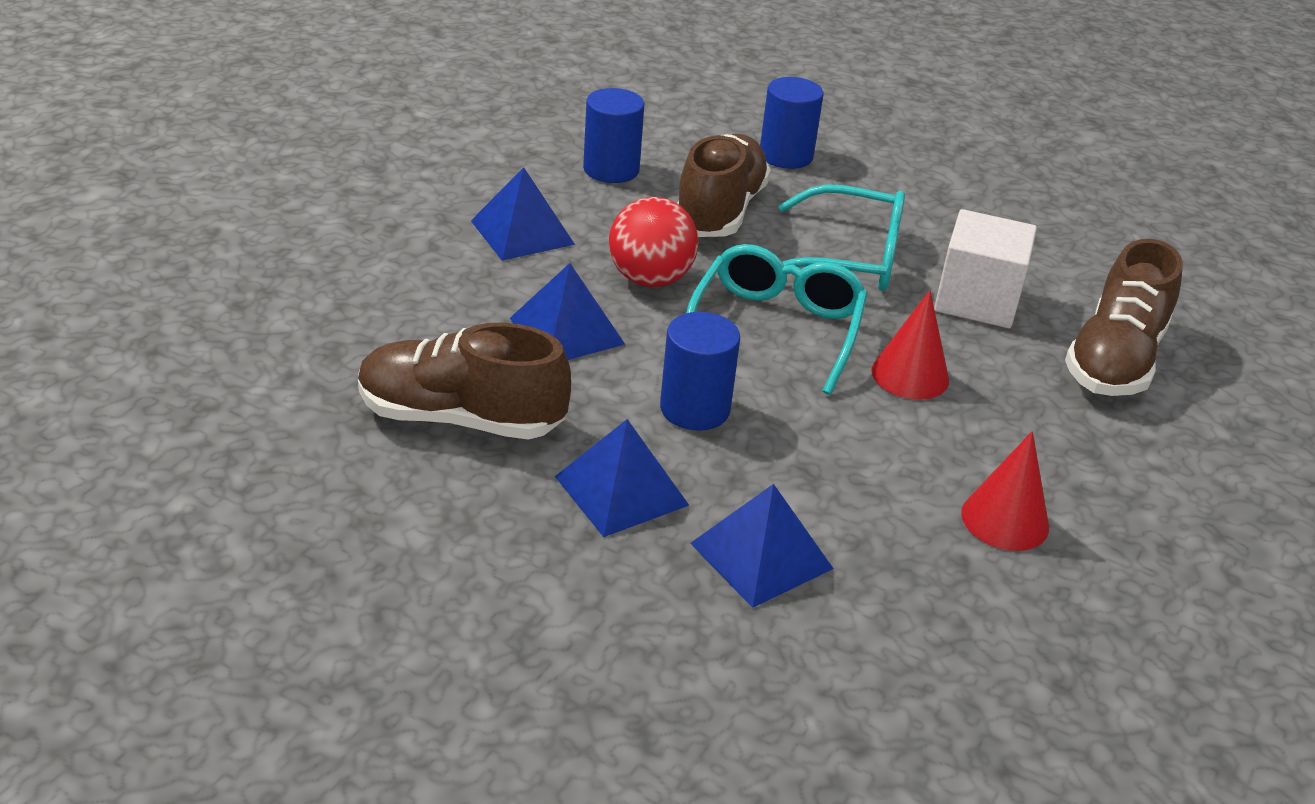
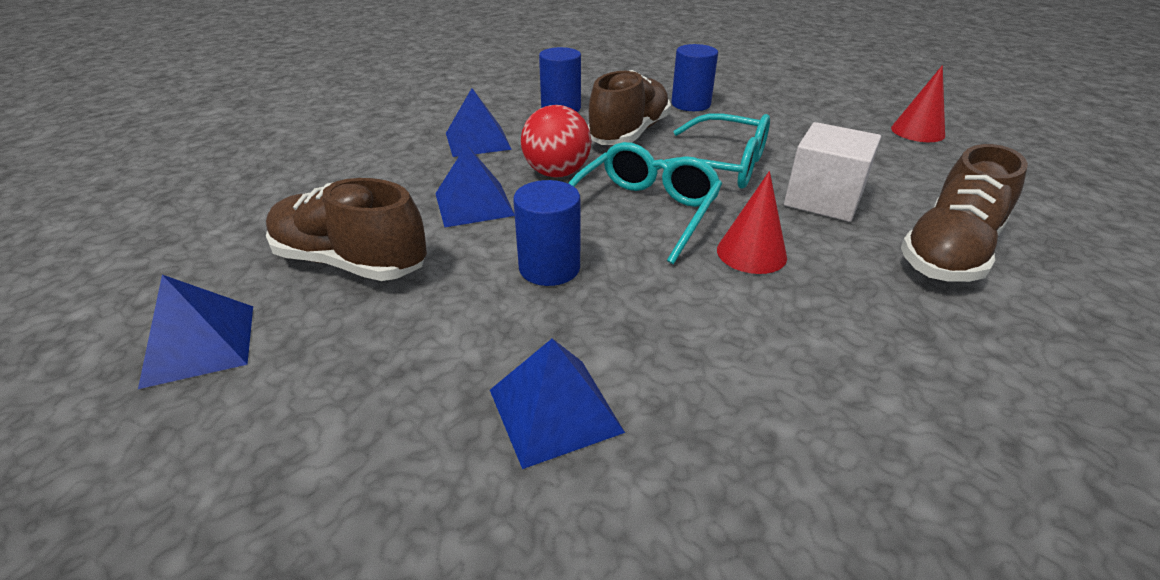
camera: 15 degrees right, 0 degrees up
(621, 490) = (450, 333): blue pyramid -> blue pyramid (200, 344)
(1005, 520) = (823, 396): red cone -> red cone (917, 131)

